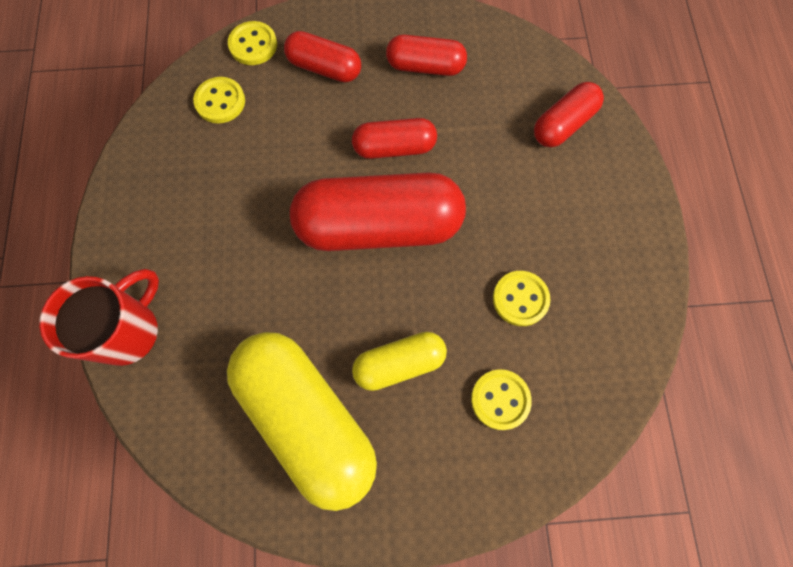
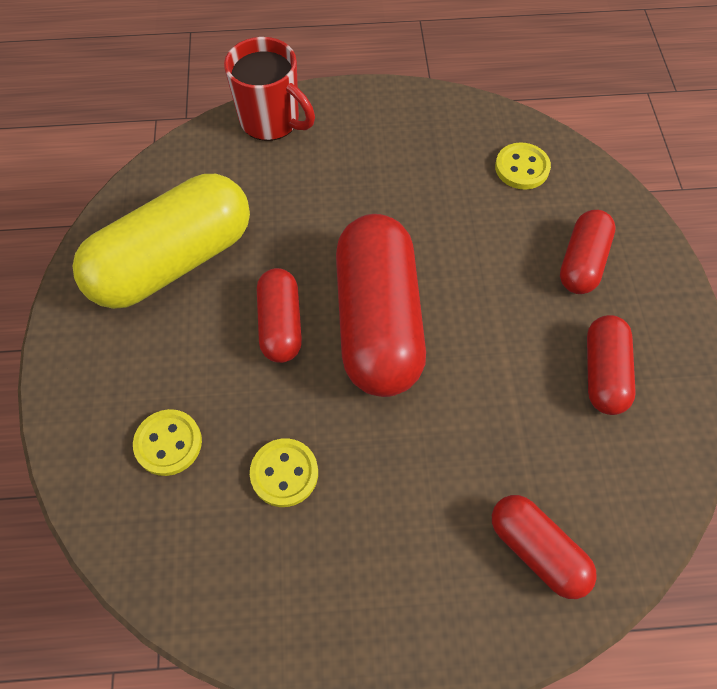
camera: 90 degrees right, 10 degrees down
(253, 45) = (601, 192): yellow button -> none
(394, 147) = (480, 337): red capsule -> red capsule (280, 324)
(399, 363) = (219, 342): yellow capsule -> none

